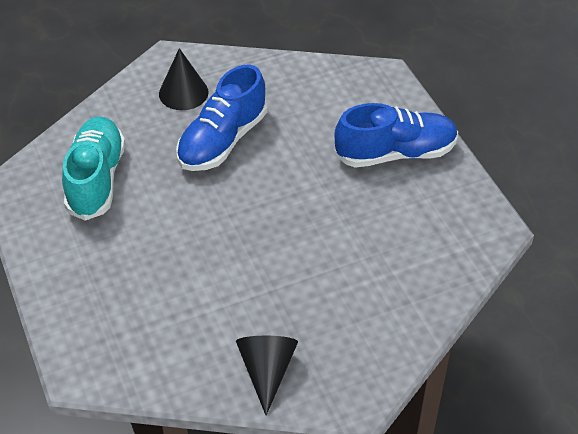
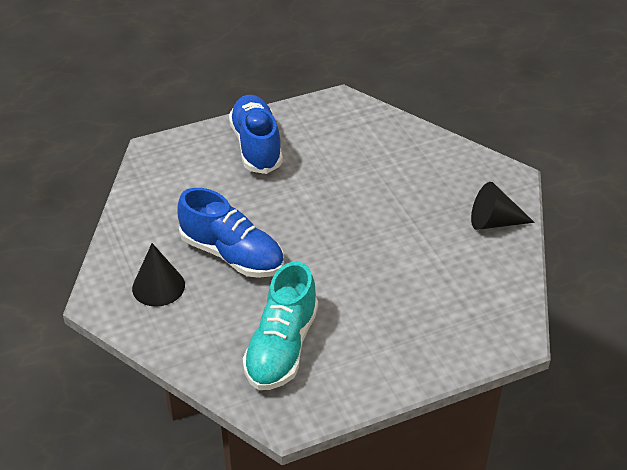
camera: 90 degrees left, 5 degrees down
(96, 179) = (281, 347): turquoise shoe -> turquoise shoe turned 75 degrees counterclockwise

